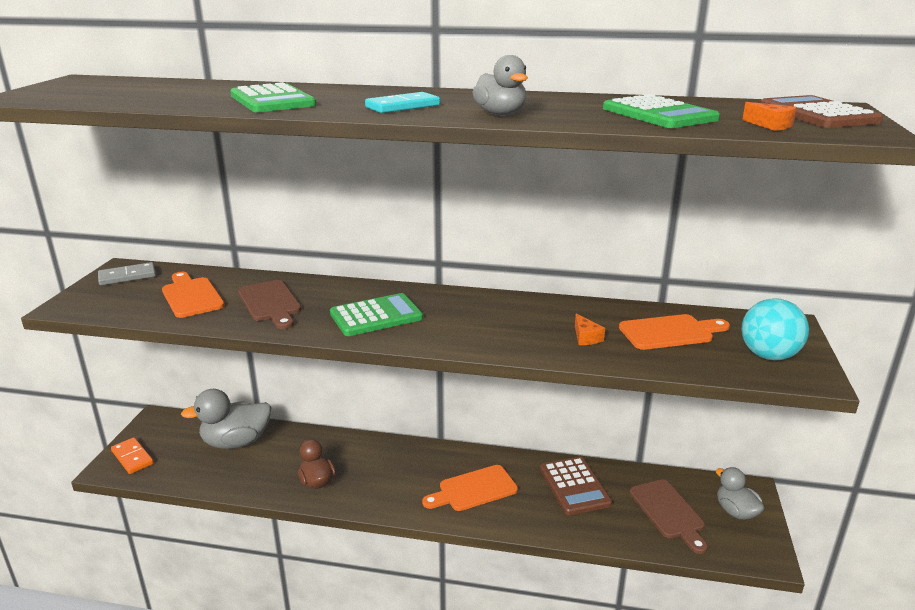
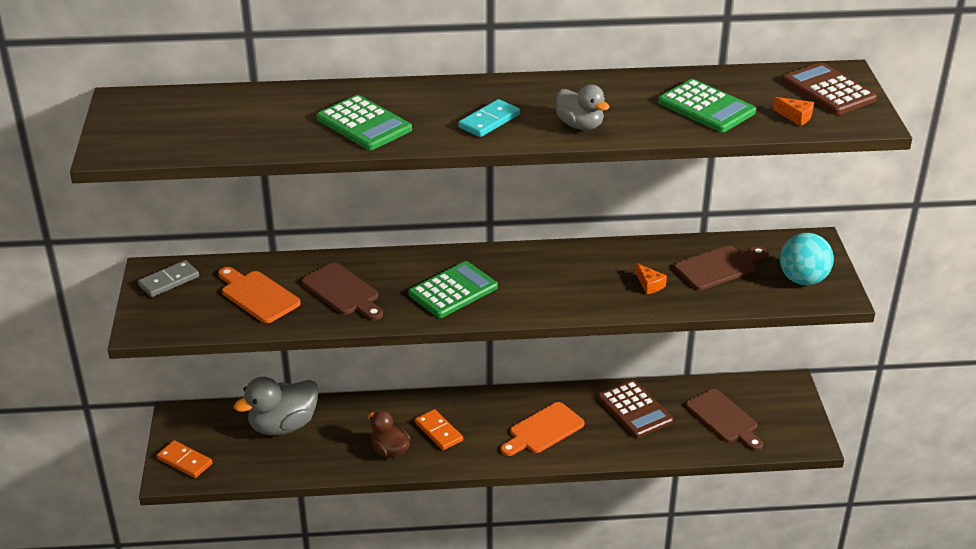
camera: 15 degrees left, 10 degrees up
(371, 472) = (438, 432): none -> orange domino
(670, 332) = (718, 267): orange cutting board -> brown cutting board
(736, 511) = (781, 407): grey duck -> none

